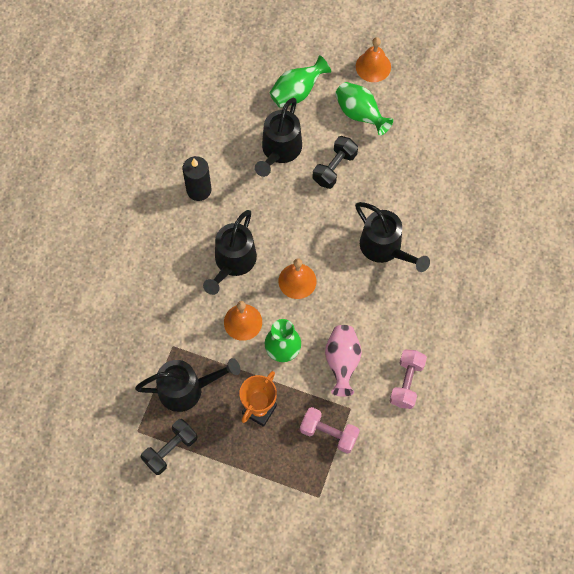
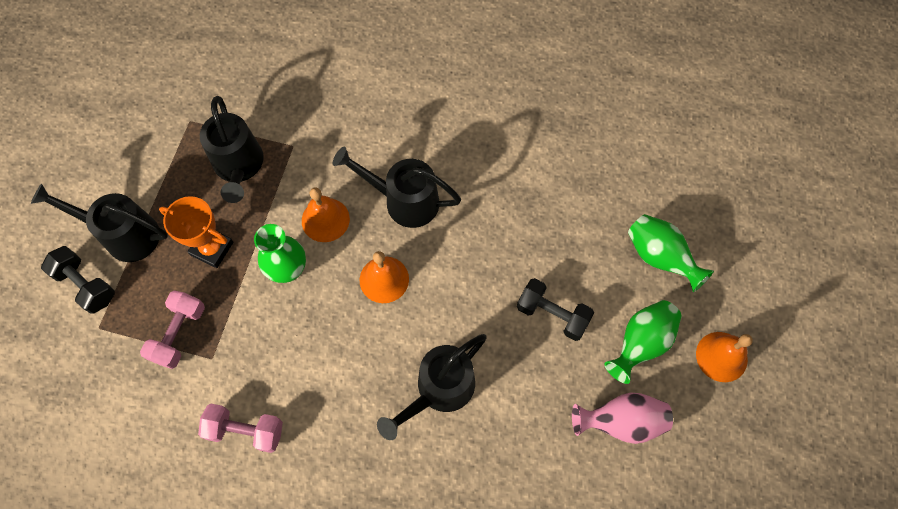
camera: 85 degrees right, 0 degrees up
(170, 450) = (166, 157): black dumbbell -> black dumbbell (86, 285)
(199, 190) = (499, 153): black candle -> none
(279, 151) = (567, 242): black watering can -> black watering can (123, 234)
(342, 362) = (274, 344): pink vase -> pink vase (621, 421)

